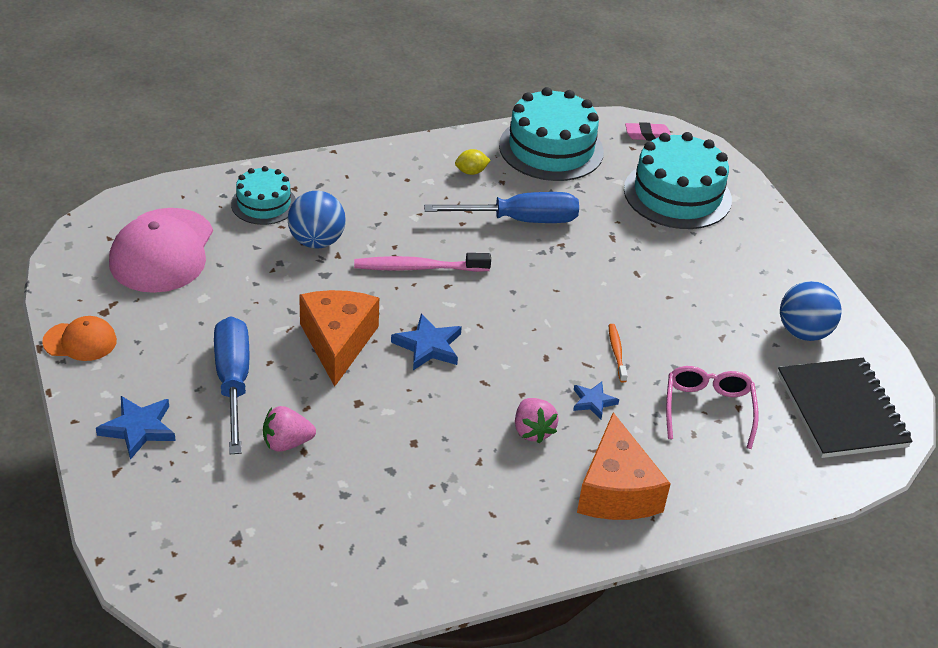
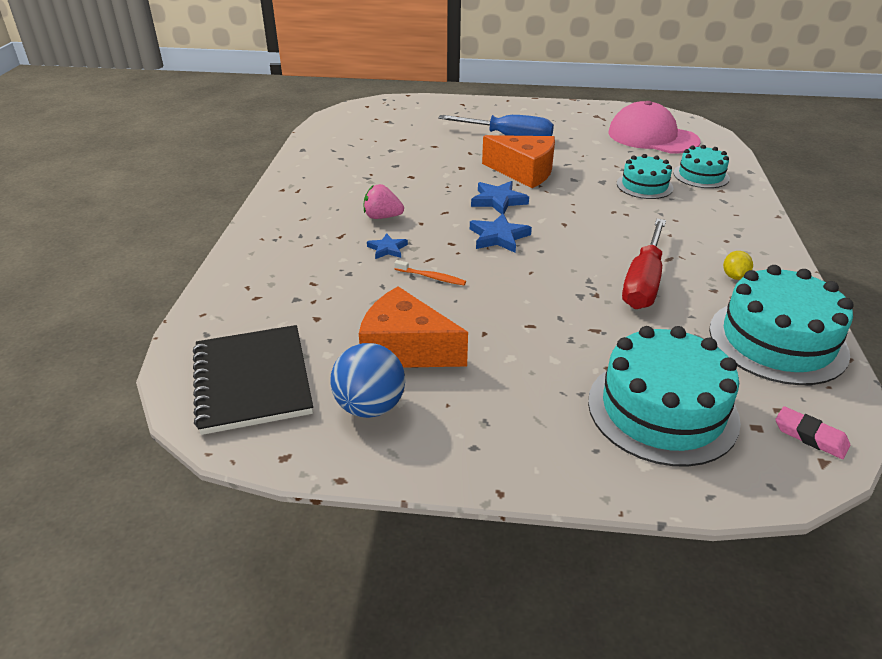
camera: 120 degrees right, 5 degrees down
(80, 341) = (572, 108): orange cap -> none
(138, 429) = (489, 112): blue star -> blue star (498, 237)
(286, 443) = (445, 143): pink strawberry -> none
(316, 241) = (644, 186): blue ball -> turquoise cake
(418, 268) = (593, 217): pink toothbrush -> none
(520, 220) = (643, 282): blue screwdriver -> red screwdriver
(616, 490) = (299, 232): orange cheese -> orange cheese (405, 349)
(647, 135) = (810, 436): pink eraser -> pink eraser turned 75 degrees counterclockwise
(708, 409) = (329, 300): pink glasses -> none
(842, 410) = (252, 381): black notebook -> black notebook turned 60 degrees clockwise

